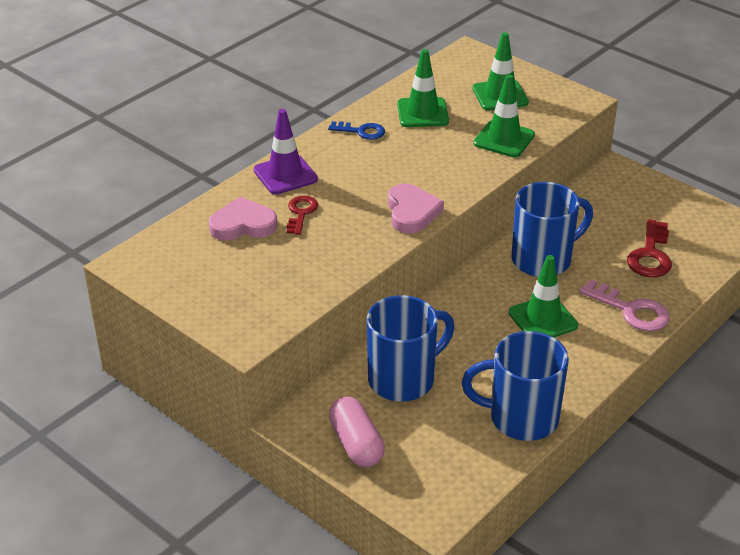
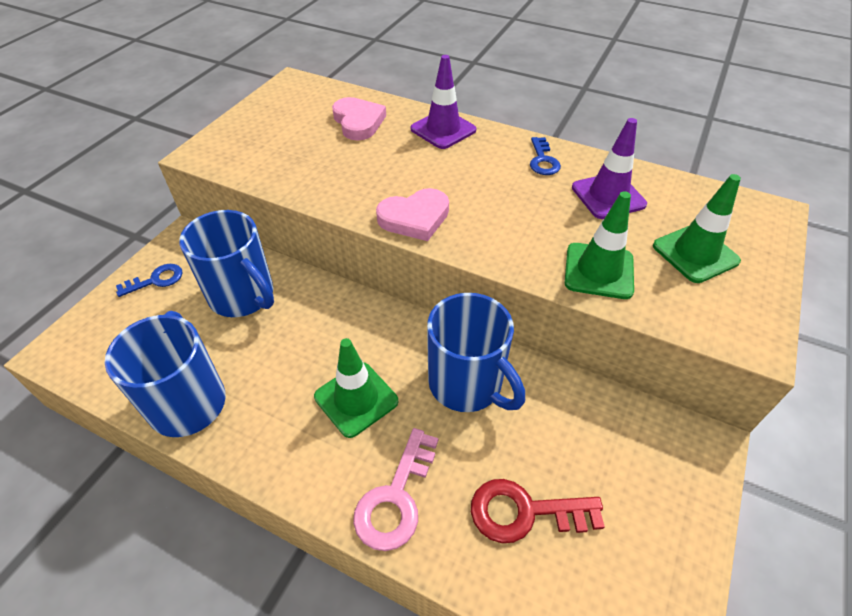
camera: 75 degrees right, 10 degrees up
(301, 213) = (387, 149): red key -> none
(356, 444) = (156, 280): pink capsule -> blue key
(422, 113) = (608, 196): green traffic cone -> purple traffic cone

